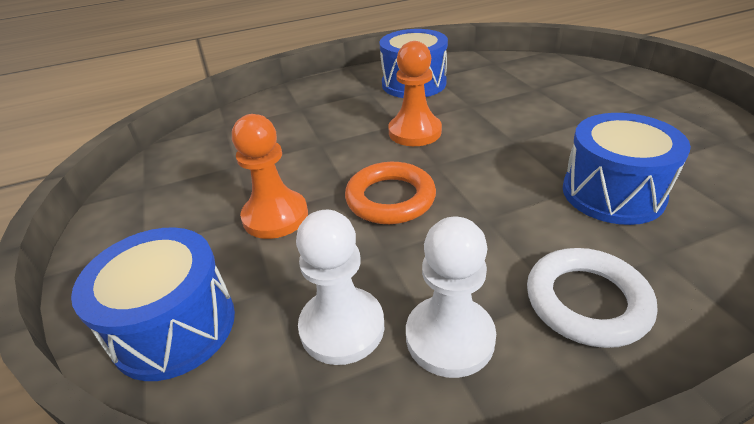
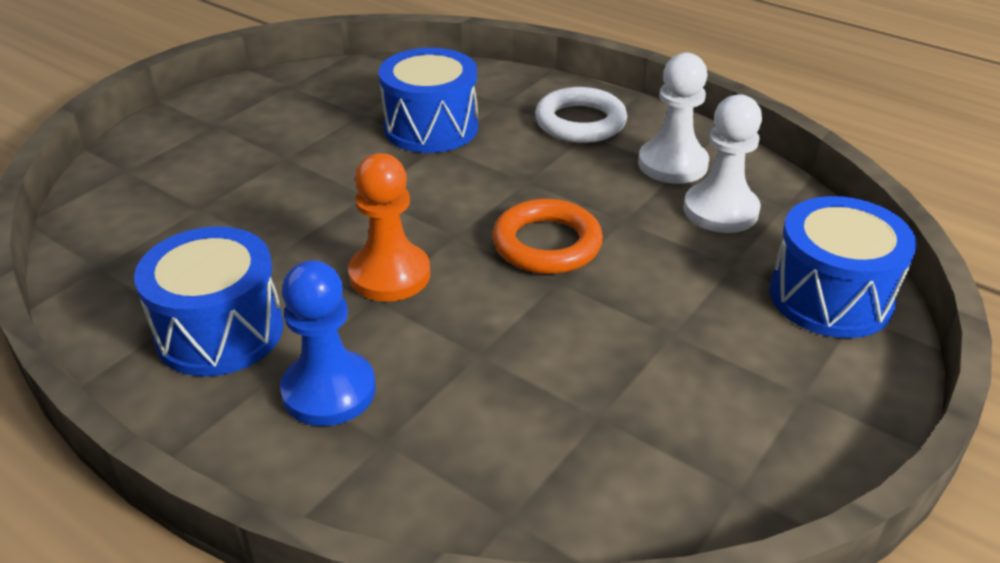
camera: 125 degrees left, 0 degrees up
(275, 216) = (652, 313): orange pawn -> none
(344, 101) = (329, 391): none -> blue pawn

